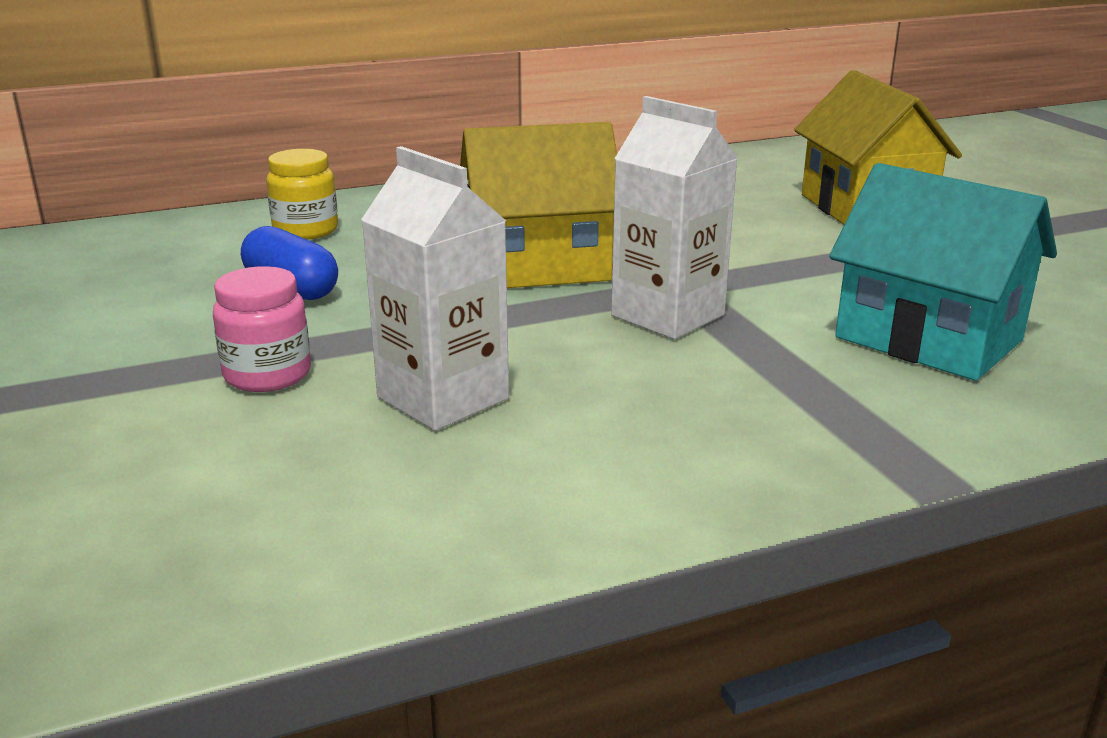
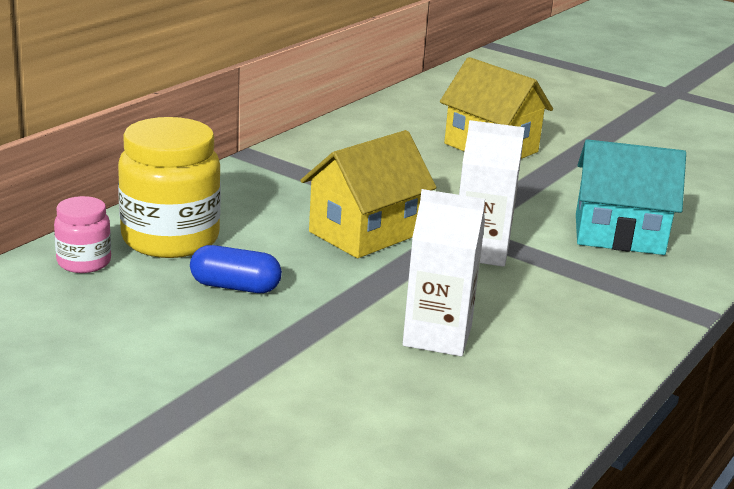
camera: 35 degrees left, 0 degrees up
(267, 375) = (319, 350): pink jar -> pink jar (84, 262)
(306, 231) = (170, 239): yellow jar -> yellow jar, size x1.92

